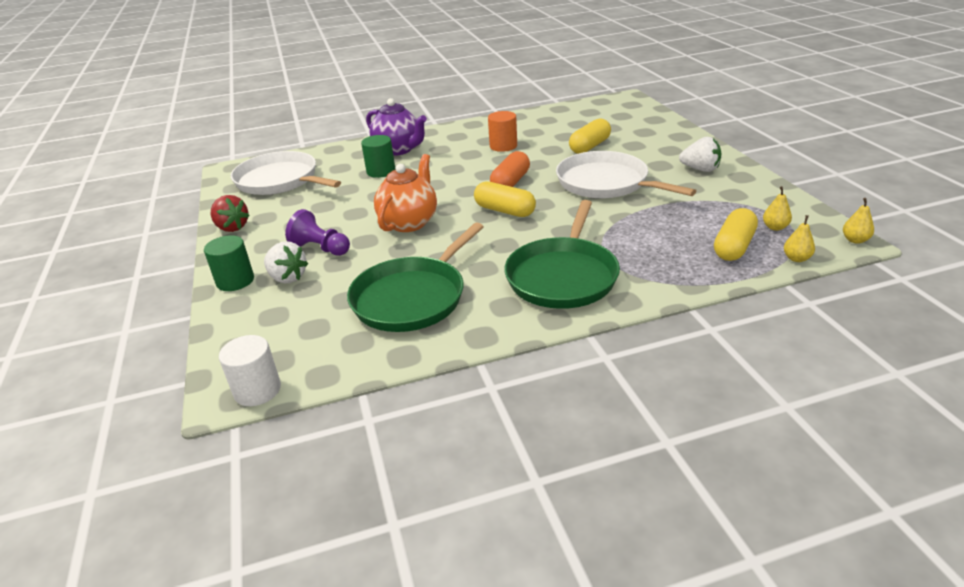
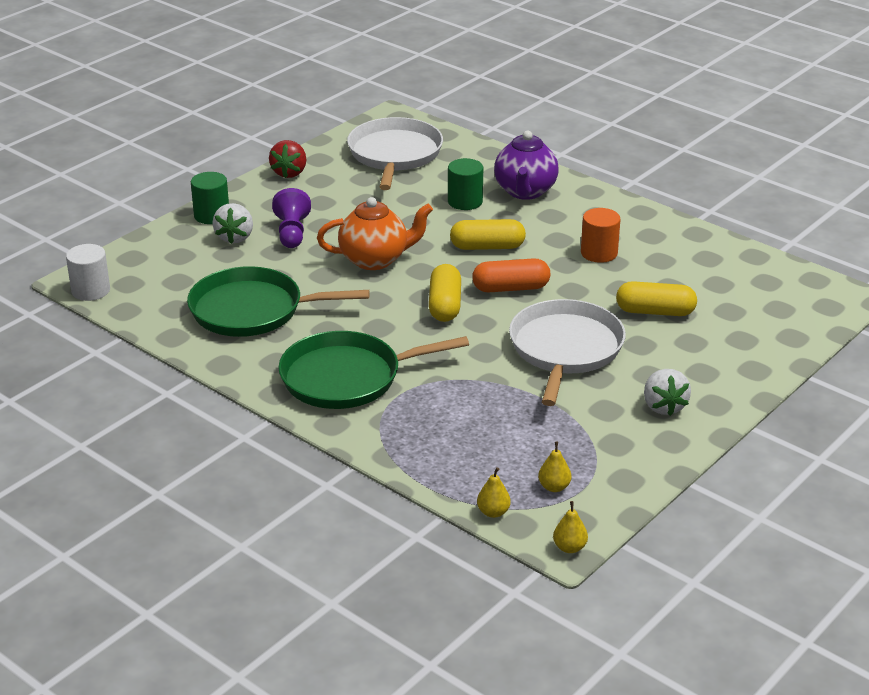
camera: 55 degrees right, 0 degrees up
(734, 247) = (486, 467): yellow capsule -> yellow capsule (487, 247)

